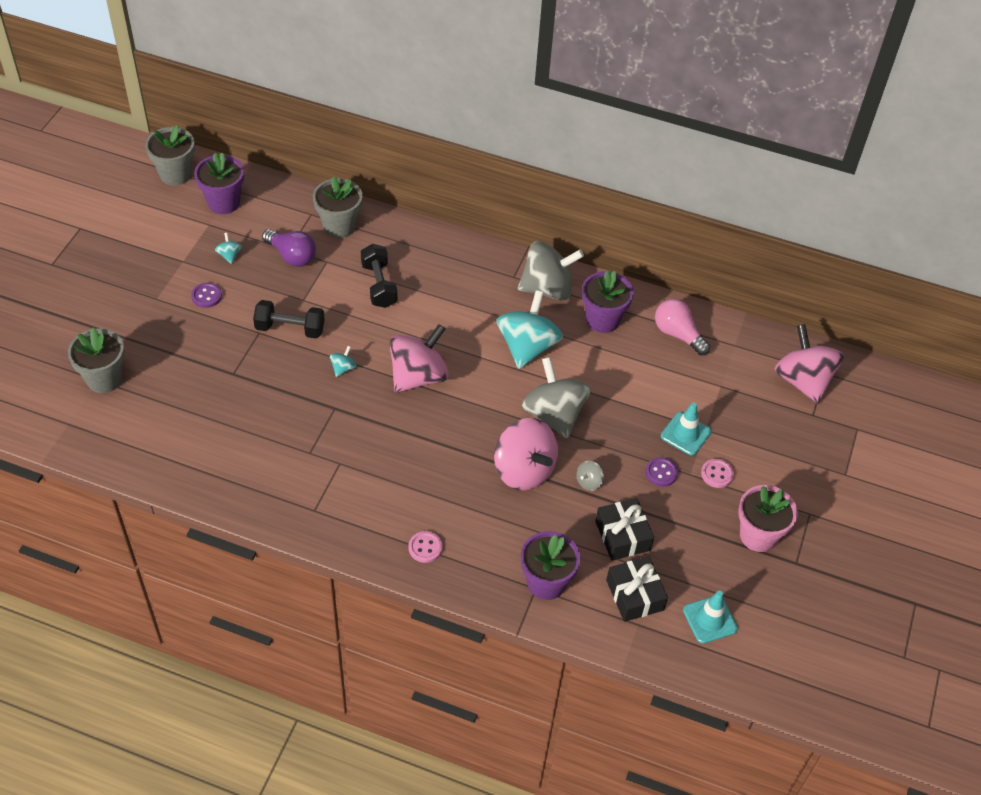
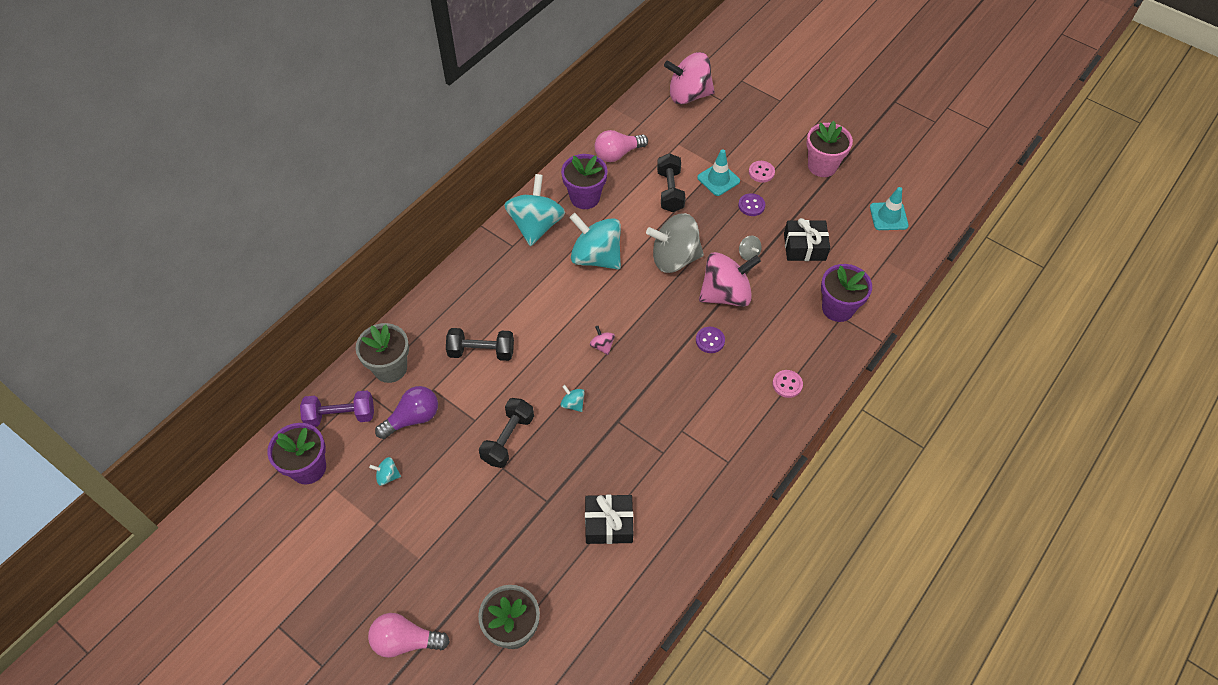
camera: 70 degrees left, 5 degrees up
(81, 309) = (405, 641): none -> pink light bulb
(175, 174) = (241, 509): grey flower pot -> none
(206, 296) = (436, 508): purple button -> purple button (710, 340)
(280, 208) = (341, 416): none -> purple dumbbell
(418, 376) = (602, 346): pink spinning top -> pink spinning top, size x0.41
(547, 289) = (536, 225): grey spinning top -> turquoise spinning top
(634, 595) = (859, 255): black gift -> black gift (608, 524)
(646, 392) = (670, 191): none -> black dumbbell

